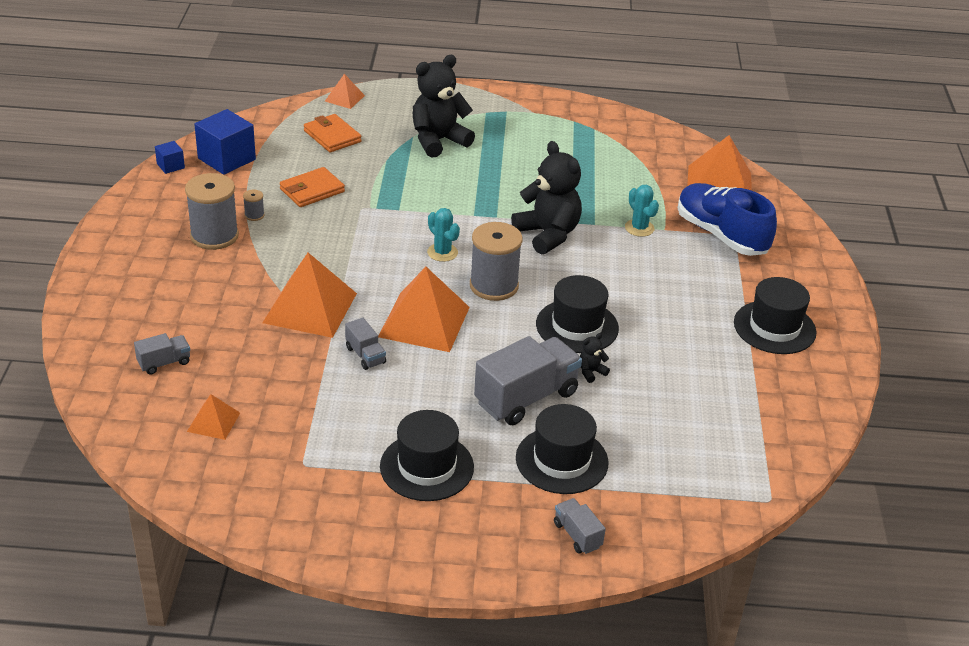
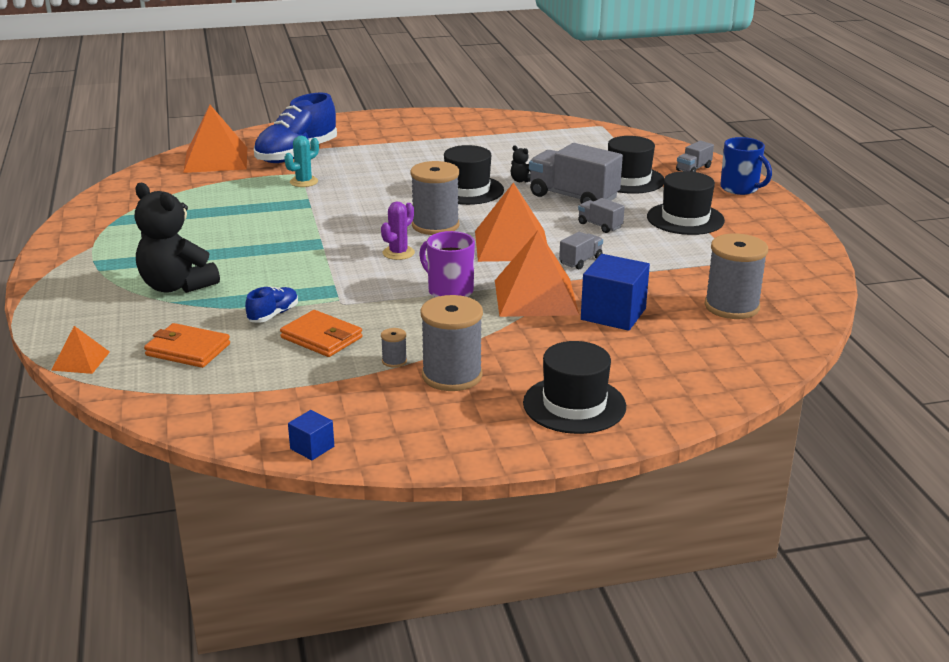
camera: 105 degrees left, 10 degrees down
(164, 363) = (683, 349): grey truck -> grey truck (599, 225)
(213, 422) = (731, 306): orange pyramid -> grey spool
(226, 159) = (275, 409): blue cube -> blue cube (613, 314)
(332, 136) = (188, 350): orange wallet -> orange wallet turned 75 degrees clockwise
(351, 264) = (449, 291): none -> purple mug
(363, 175) = (273, 315): none -> blue shoe
(442, 252) = (398, 253): turquoise cactus -> purple cactus
(494, 554) = (740, 188): none -> blue mug
(548, 234) = (337, 214): black teddy bear -> none
(774, 327) = (414, 133): black hat -> black hat (574, 405)

